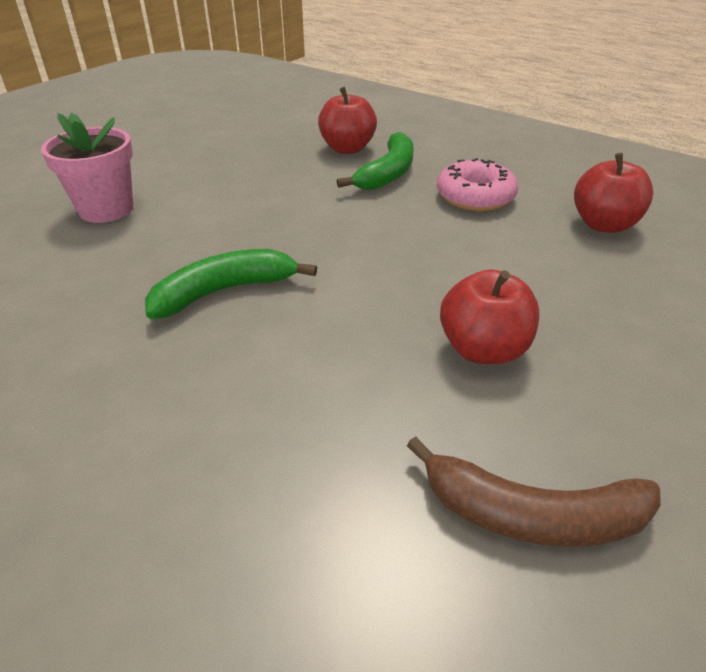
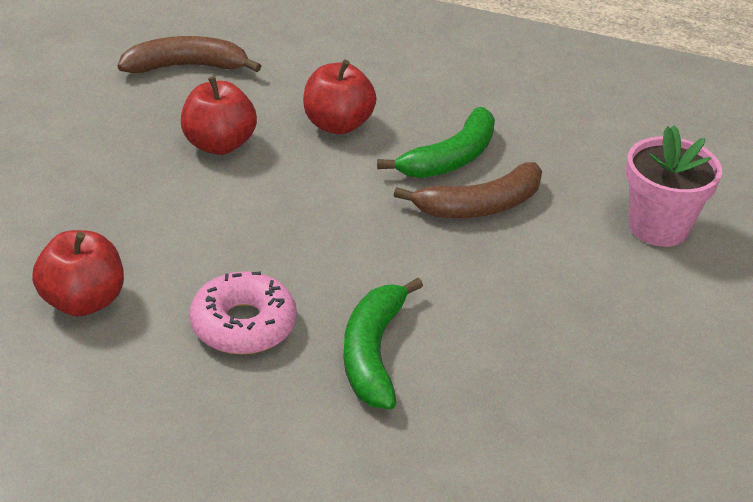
camera: 160 degrees right, 0 degrees up
(236, 244) = (480, 206): none -> brown banana
(347, 148) = (460, 405): red apple -> red apple (337, 124)

